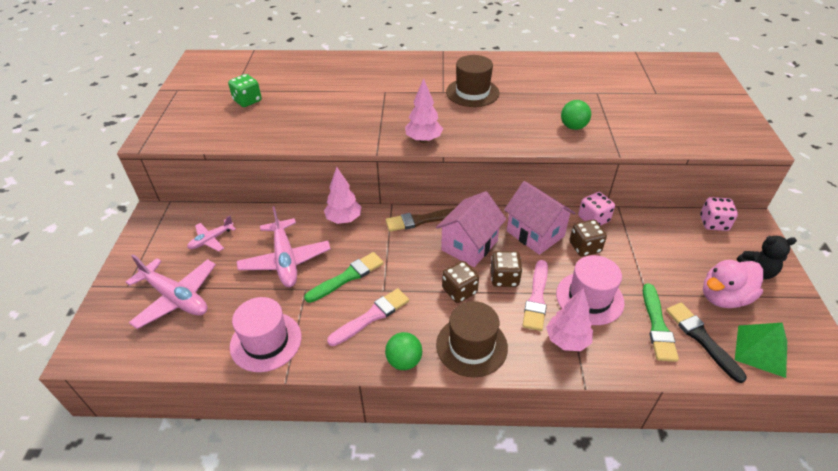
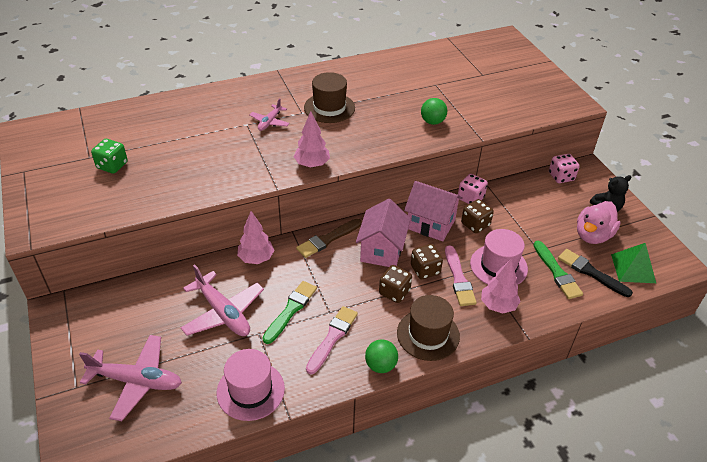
camera: 25 degrees left, 0 degrees up
(211, 239) = (135, 316): pink plane -> pink plane (270, 122)

